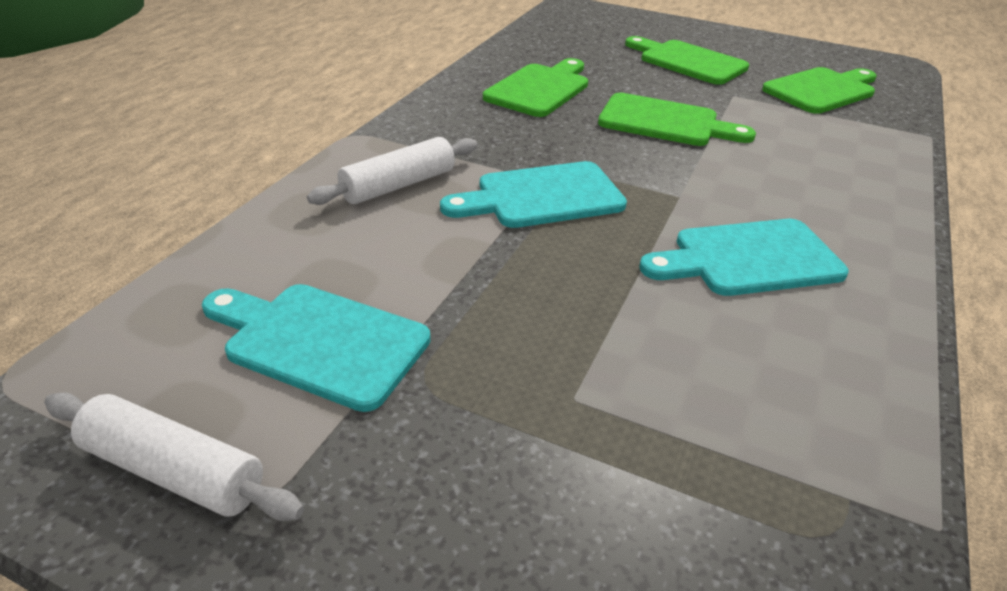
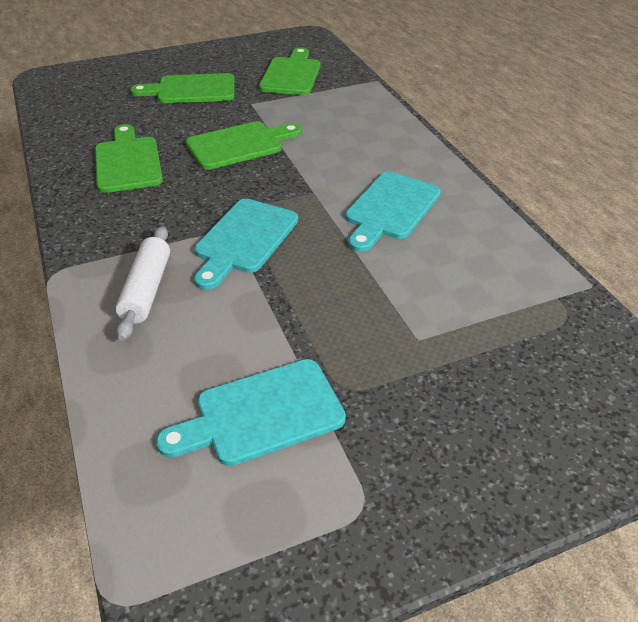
camera: 45 degrees left, 5 degrees up
(174, 471) = (303, 537): white rolling pin -> none

